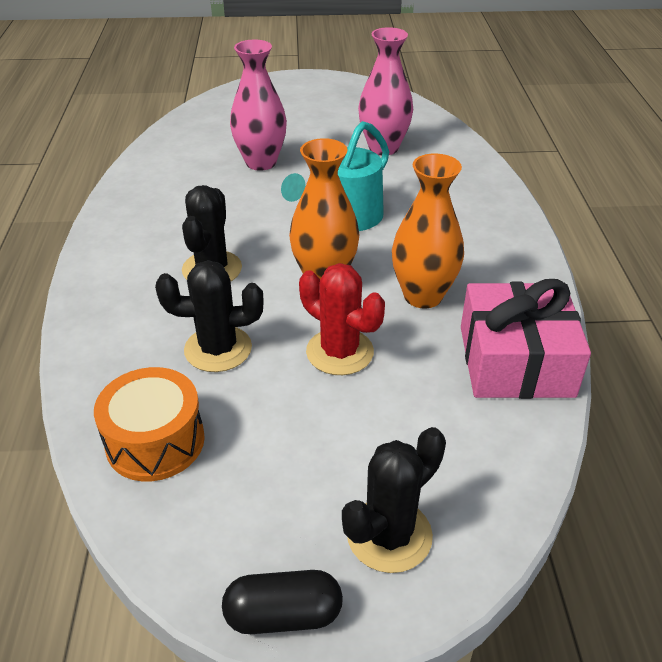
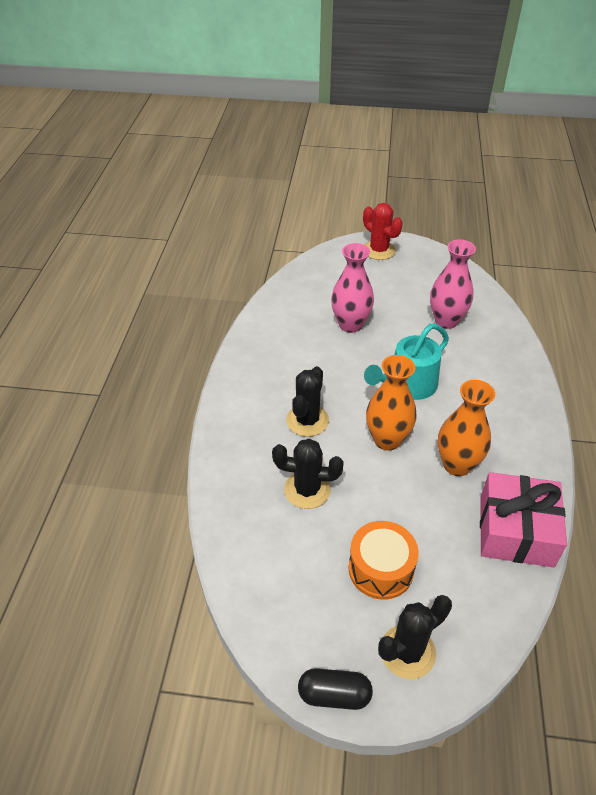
camera: 10 degrees right, 5 degrees up
(155, 441) = (261, 557): orange drum -> orange drum (381, 569)
(340, 352) = (391, 504): red cactus -> red cactus (379, 250)

